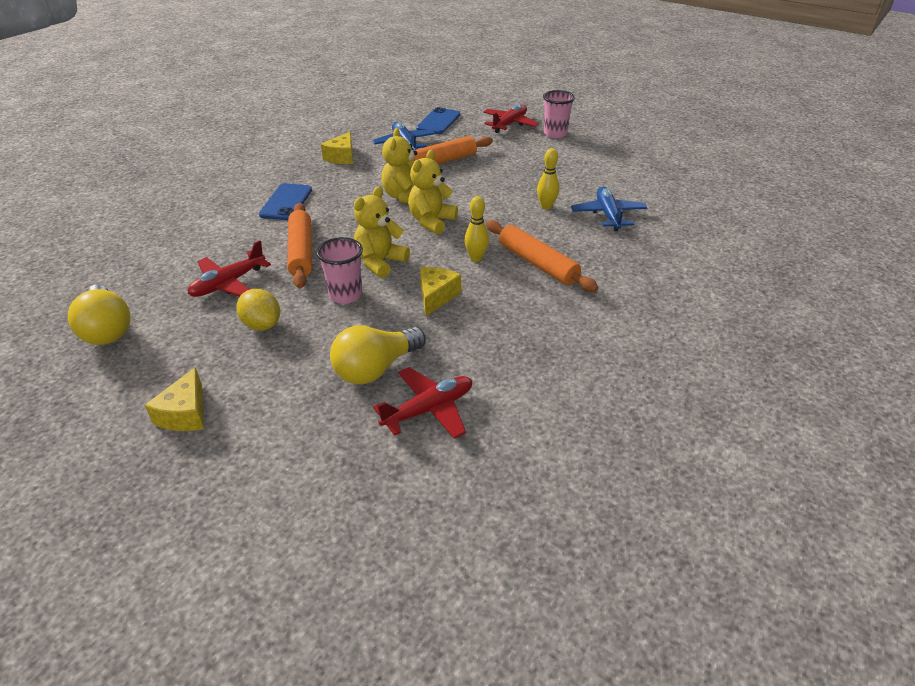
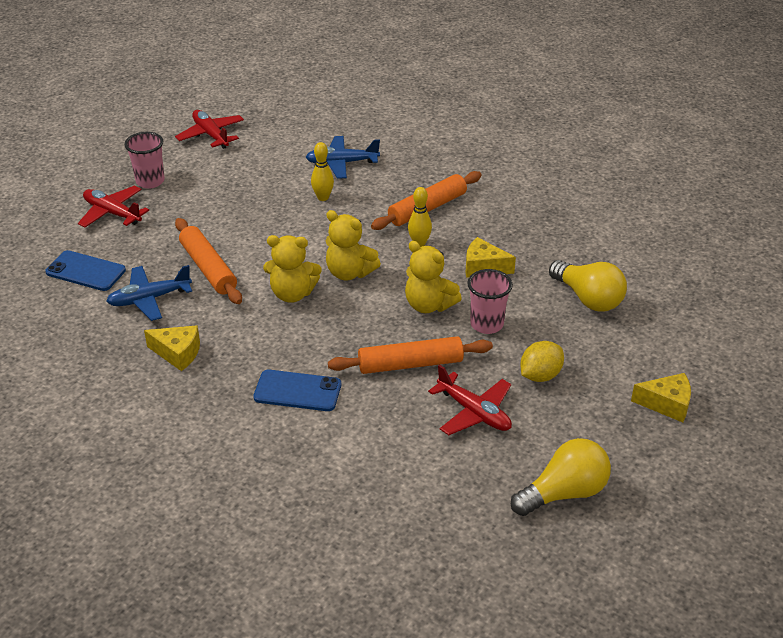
camera: 90 degrees left, 0 degrees up
(429, 409) = (628, 269): red plane -> red plane (211, 135)

